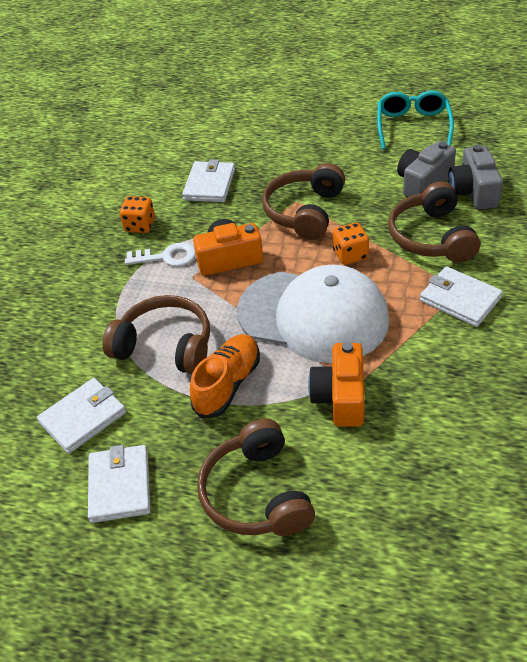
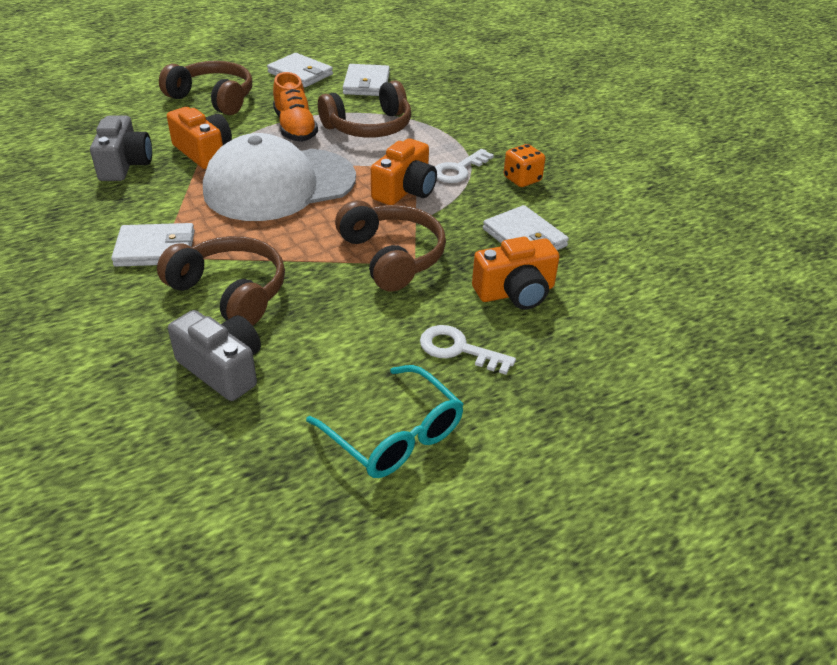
camera: 130 degrees right, 5 degrees down
(265, 157) = (515, 292): none -> orange camera
(336, 145) = (458, 349): none -> white key
(350, 255) = (298, 239): orange dice -> none
(423, 183) = (296, 350): grey camera -> grey camera (125, 164)

